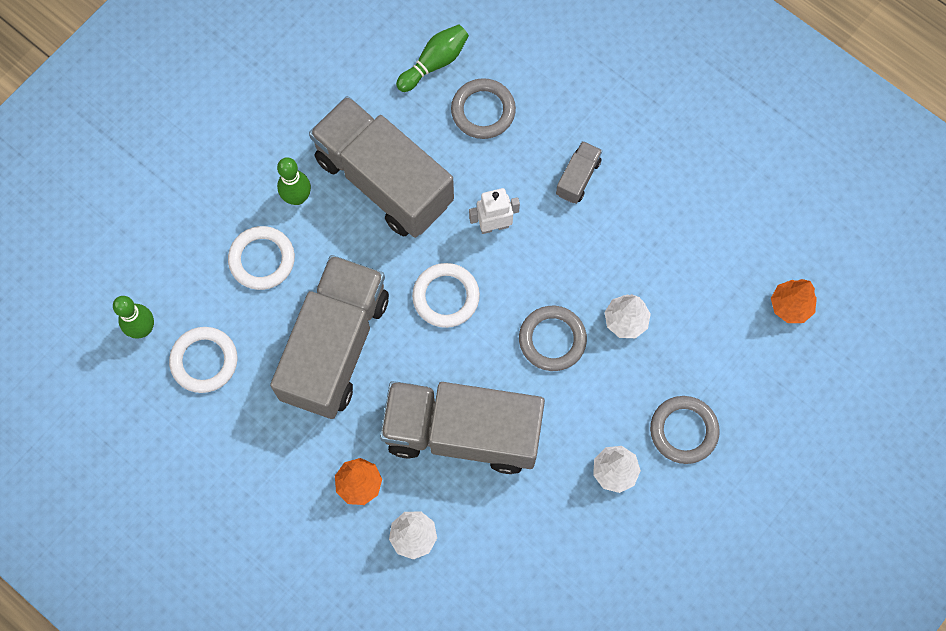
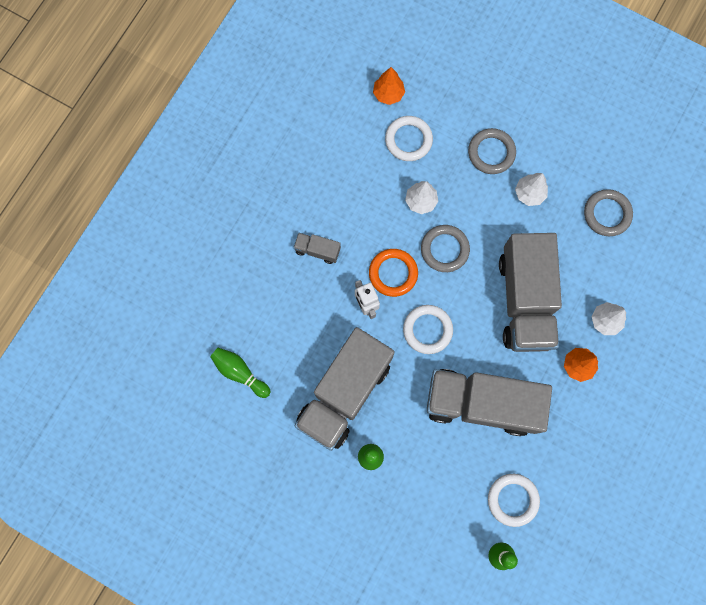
camera: 100 degrees left, 5 degrees up
(262, 259) = (425, 473): white ring -> white ring (408, 140)
(483, 111) = (275, 328): grey ring -> grey ring (607, 214)
(530, 267) = (393, 273): none -> orange ring

